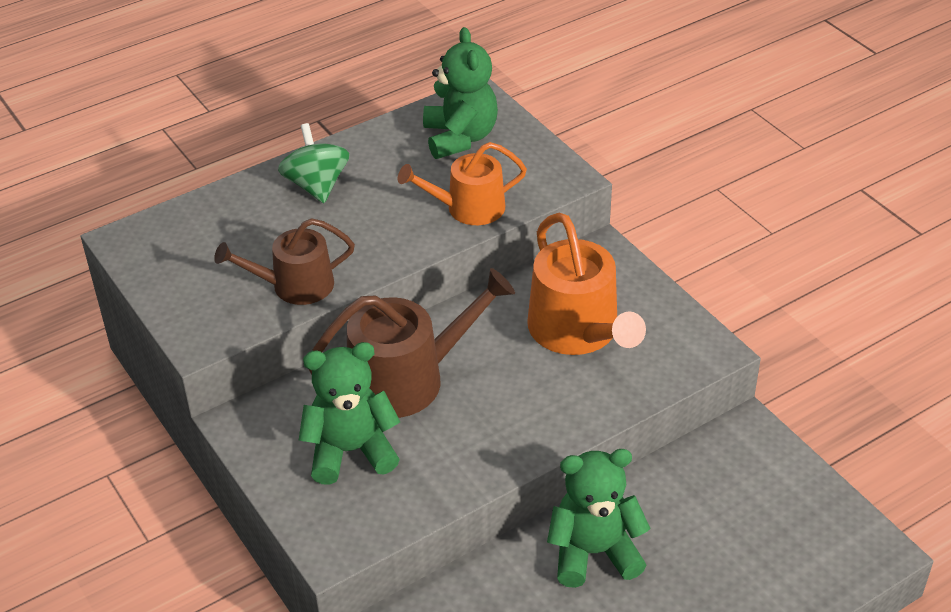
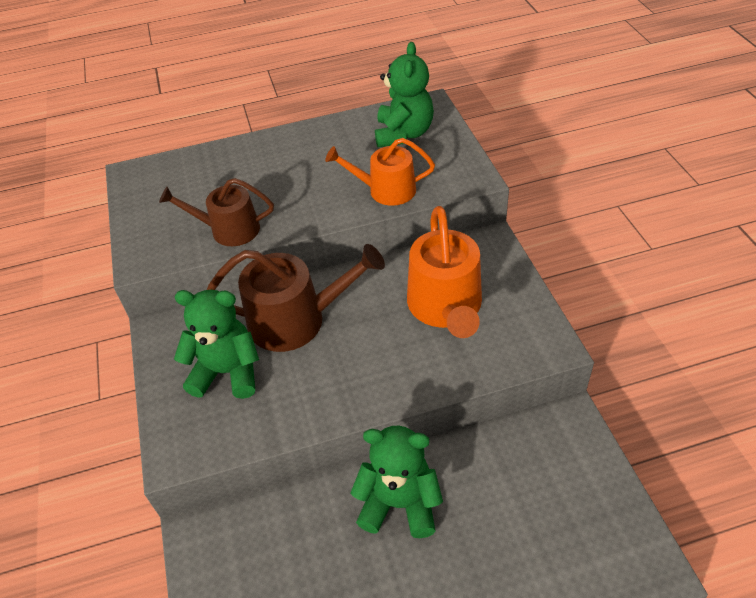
camera: 20 degrees right, 5 degrees up
(316, 185) = (282, 154): green spinning top -> none

